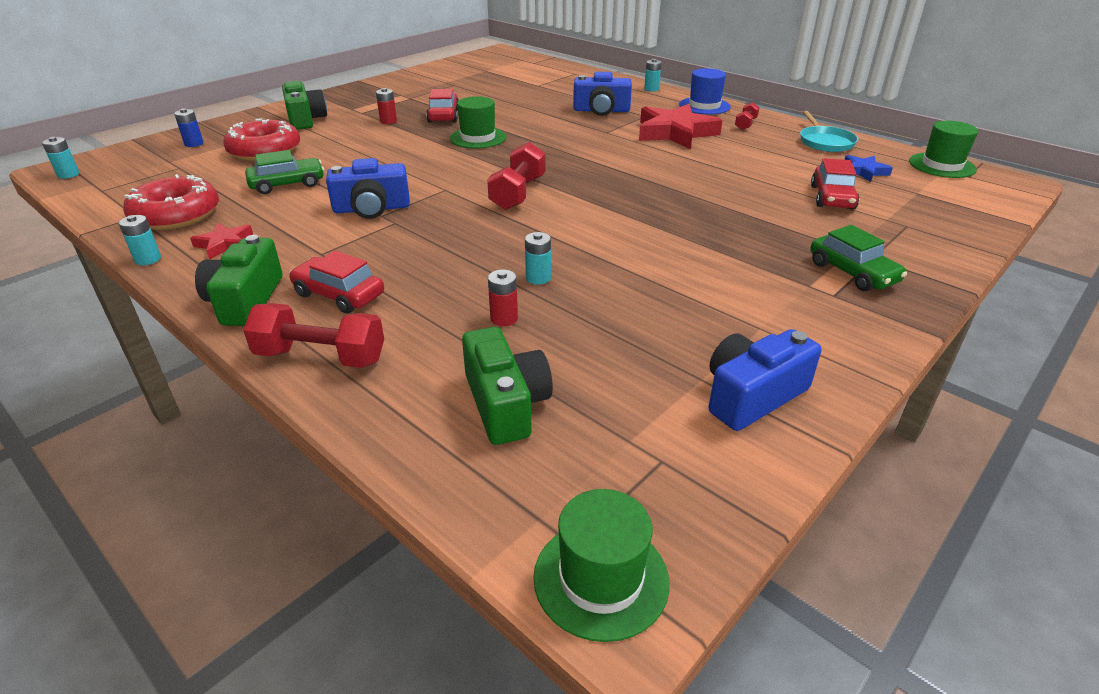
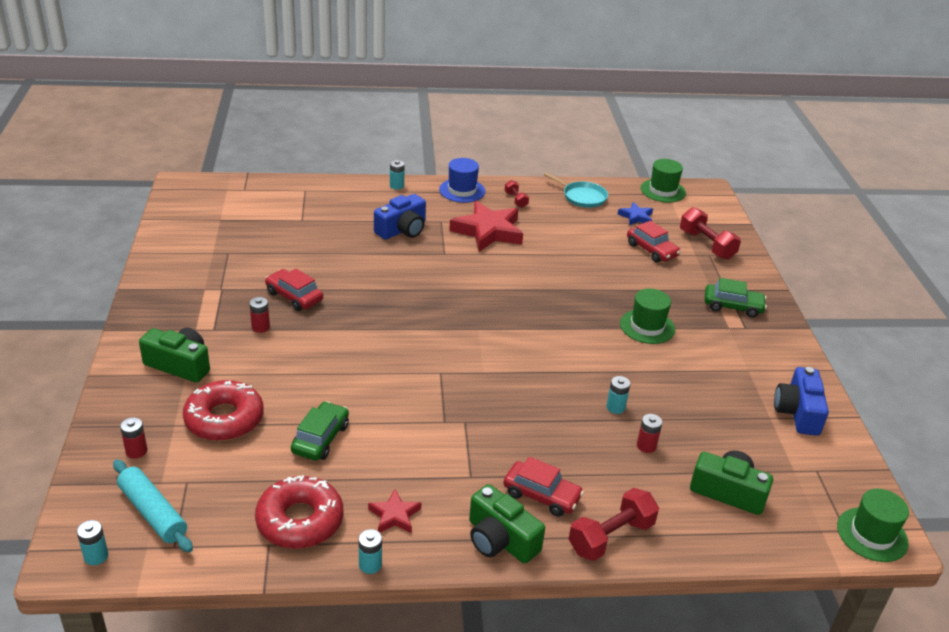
camera: 50 degrees left, 0 degrees up
(132, 171) = (153, 513): none -> turquoise rolling pin
(194, 144) = (136, 451): blue battery -> red battery
(339, 294) = (541, 495): red car -> red car turned 135 degrees counterclockwise
(371, 208) = (427, 420): blue camera -> none
(478, 138) = (368, 308): green hat -> green hat (647, 326)
(518, 193) = (491, 347): red dumbbell -> red dumbbell (706, 245)

